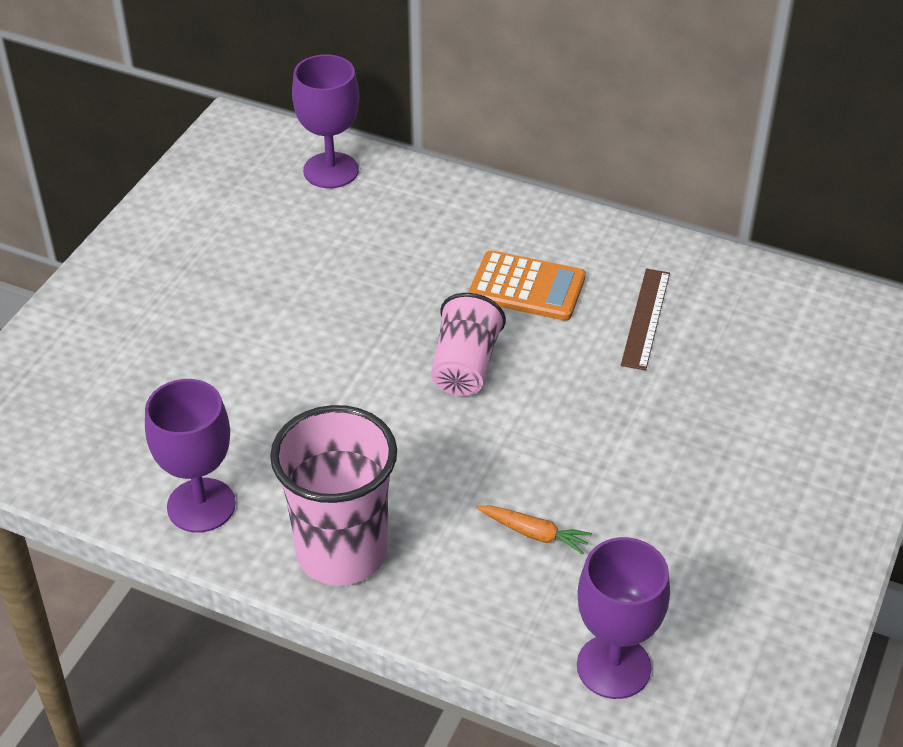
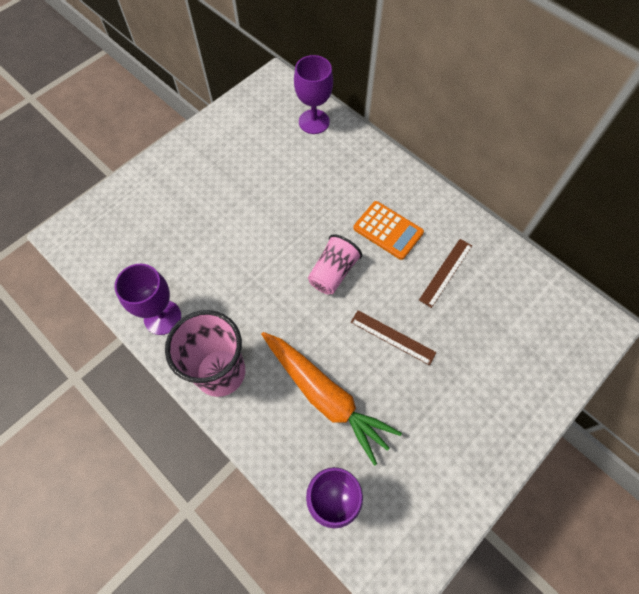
camera: 20 degrees right, 20 degrees up
(534, 533) = (325, 396): orange carrot -> orange carrot, size x2.50
(603, 425) = (392, 337): none -> brown ruler

